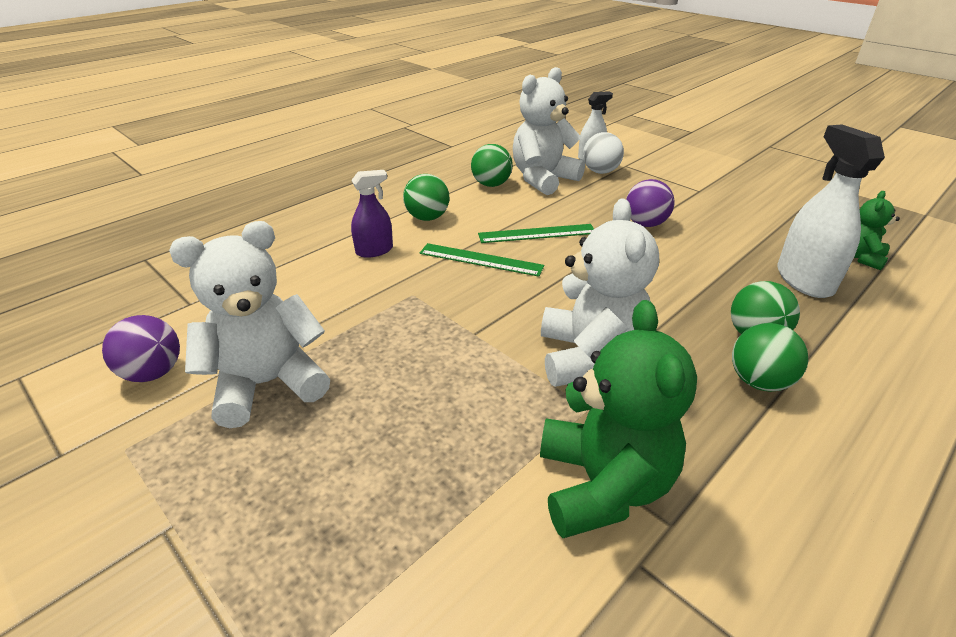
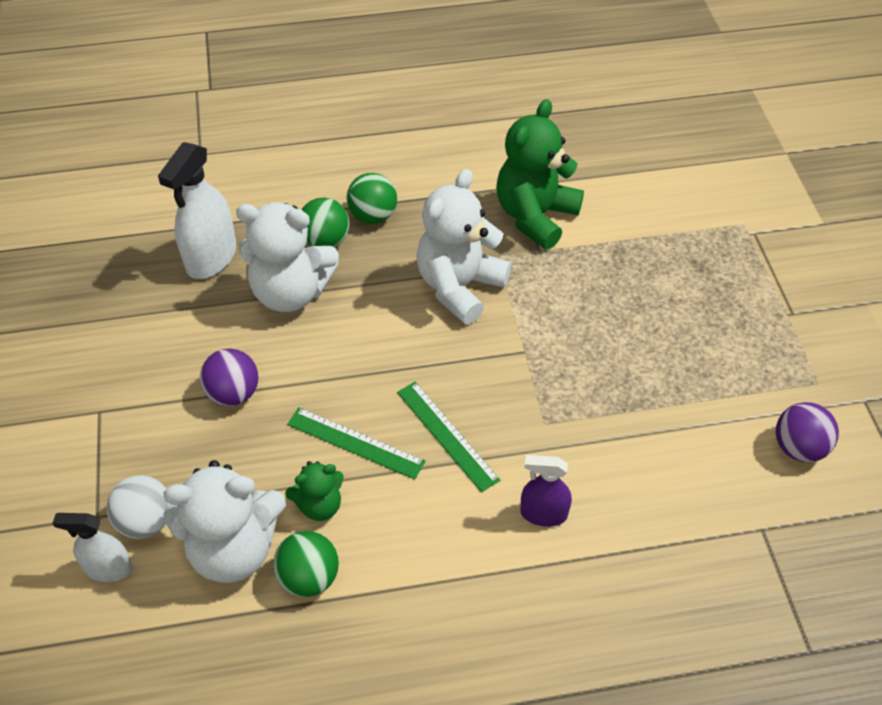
camera: 145 degrees left, 15 degrees up
(268, 383) = (708, 387): white teddy bear -> white teddy bear (291, 292)
(427, 218) = (446, 545): green ball -> none
(861, 257) = (127, 250): green teddy bear -> green teddy bear (319, 505)

